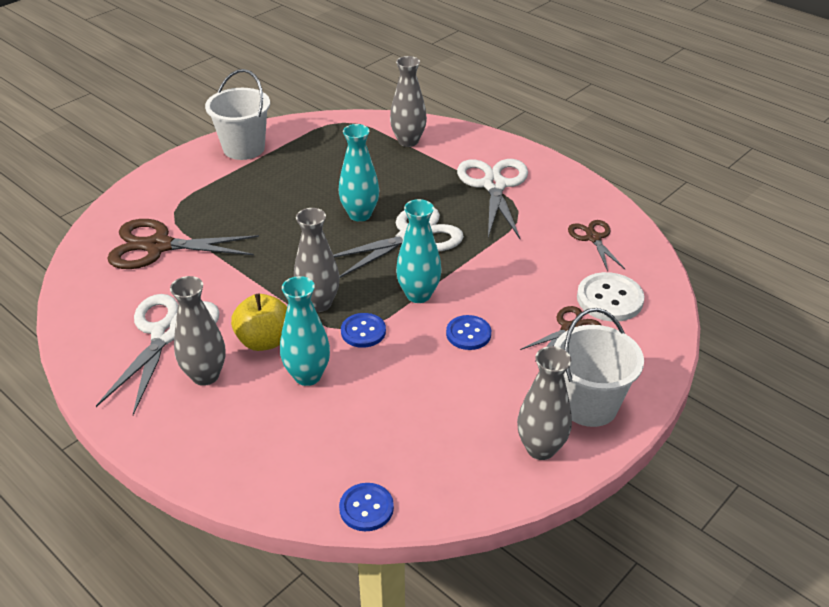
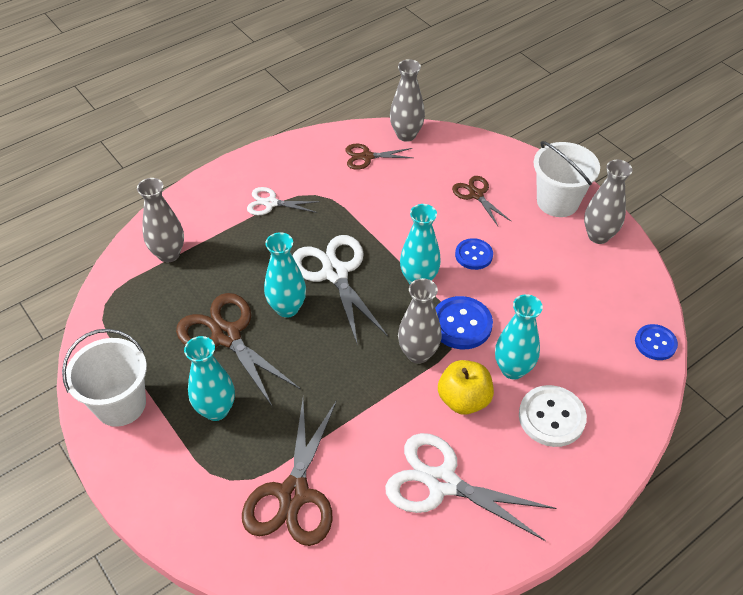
camera: 80 degrees left, 10 degrees up
(205, 375) = (505, 449): grey vase -> grey vase (406, 135)
(241, 194) = (216, 410): none -> turquoise vase
(321, 186) = (226, 336): none -> brown scissors
(363, 331) = (461, 324): blue button -> blue button, size x1.52
(494, 185) = (271, 203): white scissors -> white scissors, size x0.56
(609, 299) = (445, 165): white button -> white button (551, 417)

